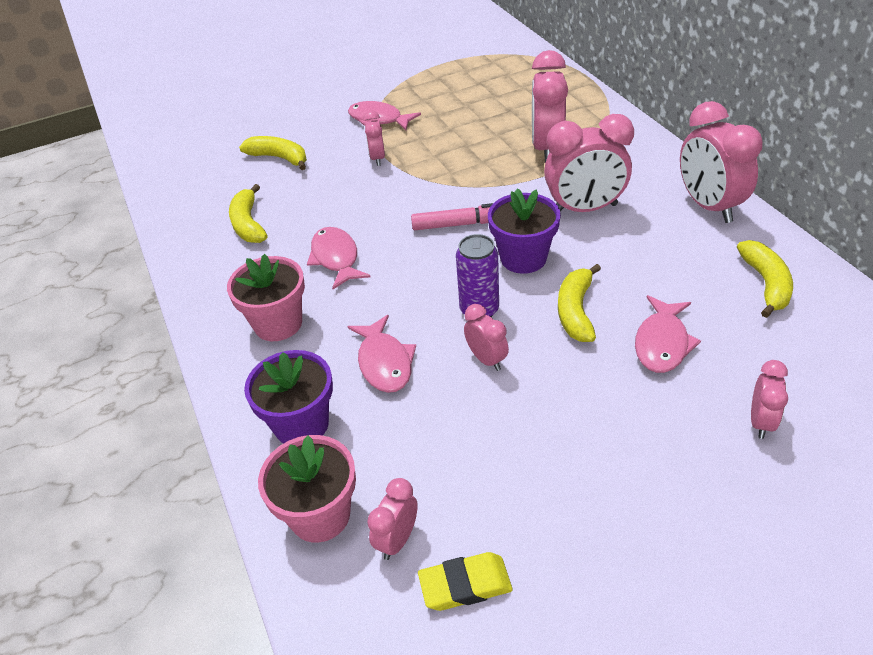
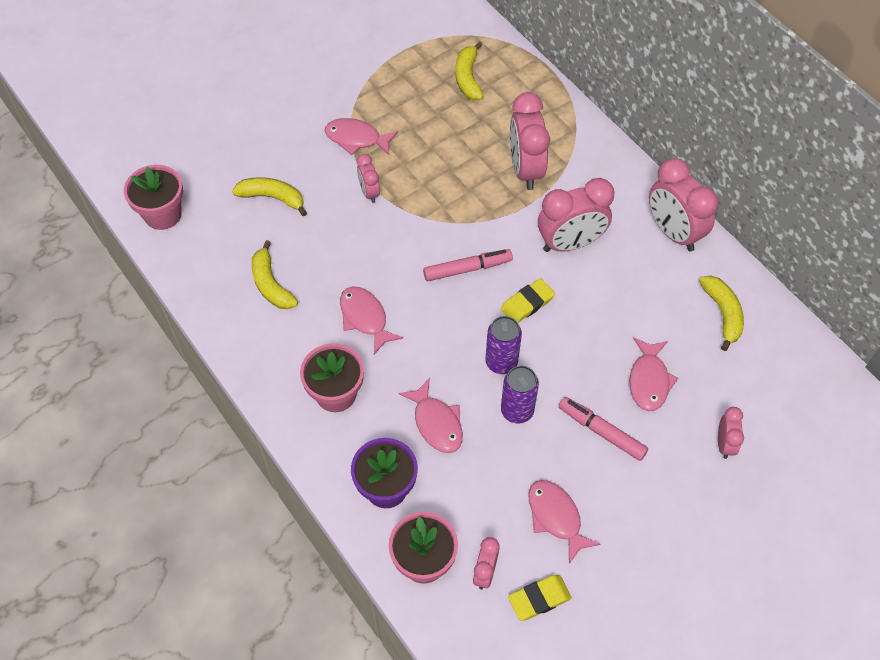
camera: 15 degrees left, 15 degrees up
(168, 165) = (163, 214): none -> pink flower pot
(486, 359) = (517, 411): pink clock -> purple can
(511, 483) = (556, 517): none -> pink fish
(523, 258) = (527, 303): purple flower pot -> yellow eraser
(576, 311) = (579, 356): yellow banana -> yellow banana (468, 78)
(591, 391) = (601, 431): none -> pink marker

